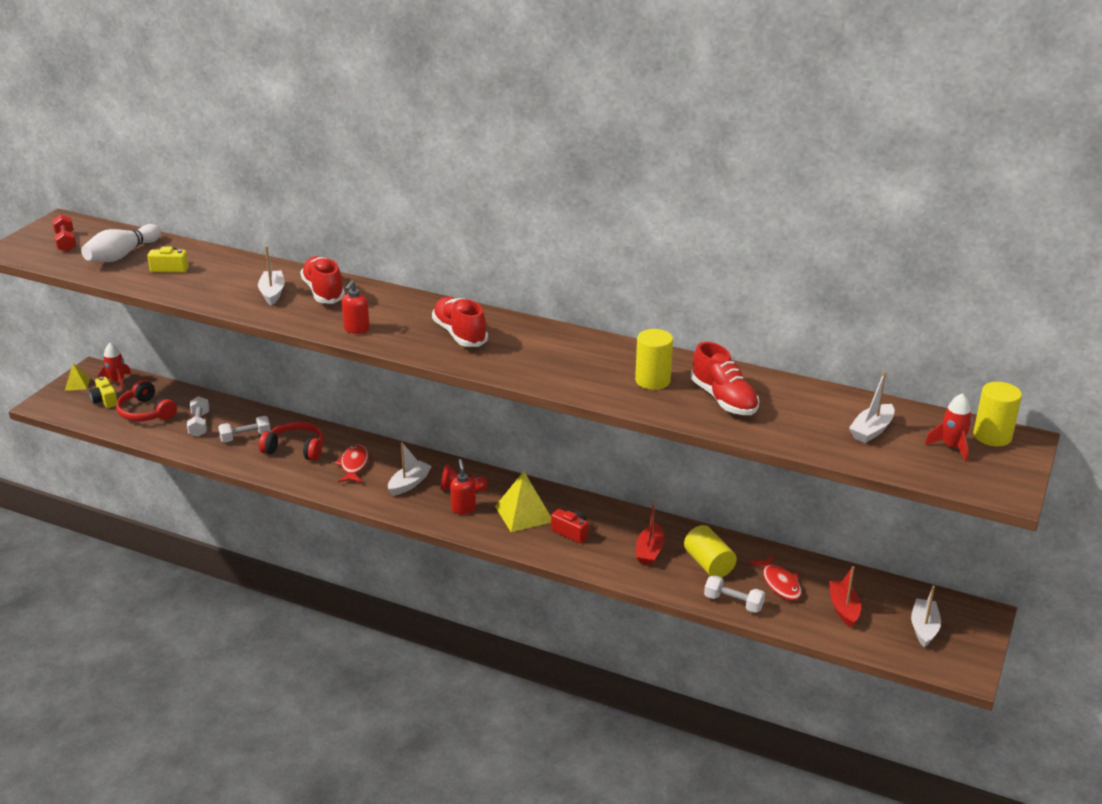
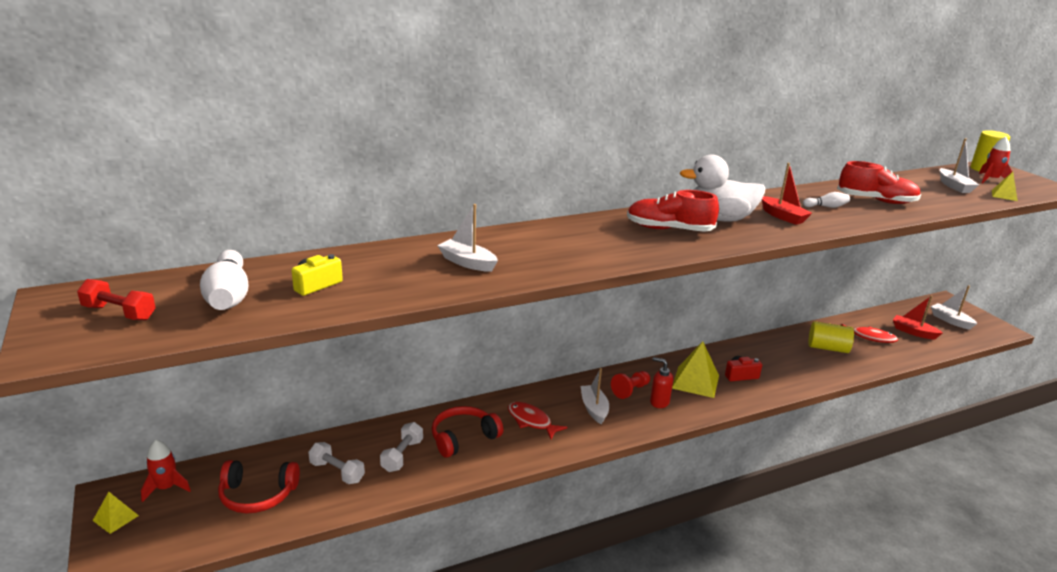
camera: 50 degrees left, 5 degrees down
(105, 400) = (185, 513): yellow camera -> none
(323, 292) = (505, 244): red shoe -> none
(356, 329) = (601, 257): red soap dispenser -> none
(524, 345) = (719, 219): none -> white duck
(649, 551) = (793, 360): red boat -> red boat (782, 216)
(652, 381) = (826, 207): yellow cylinder -> white bowling pin
(733, 603) = (879, 360): white dumbbell -> none
(899, 464) = (1004, 195): none -> yellow pyramid

